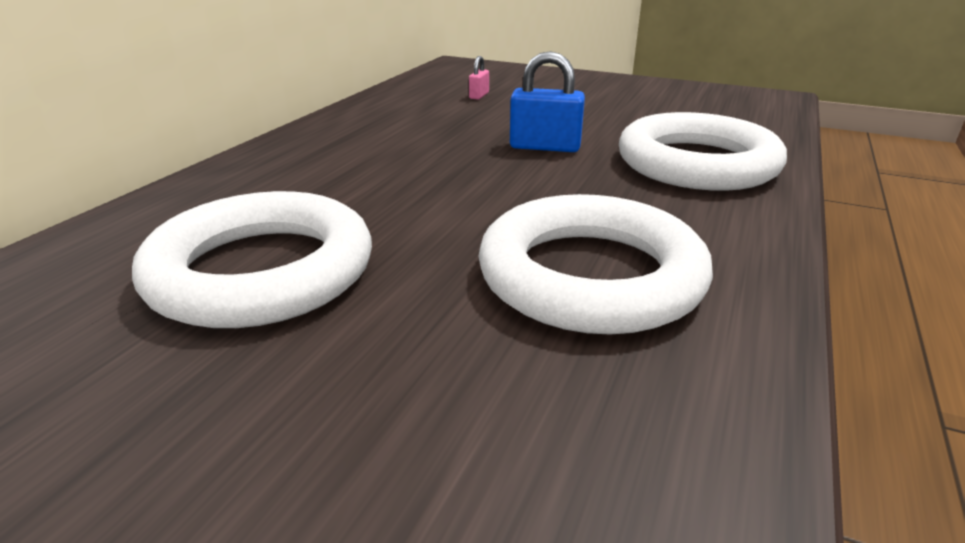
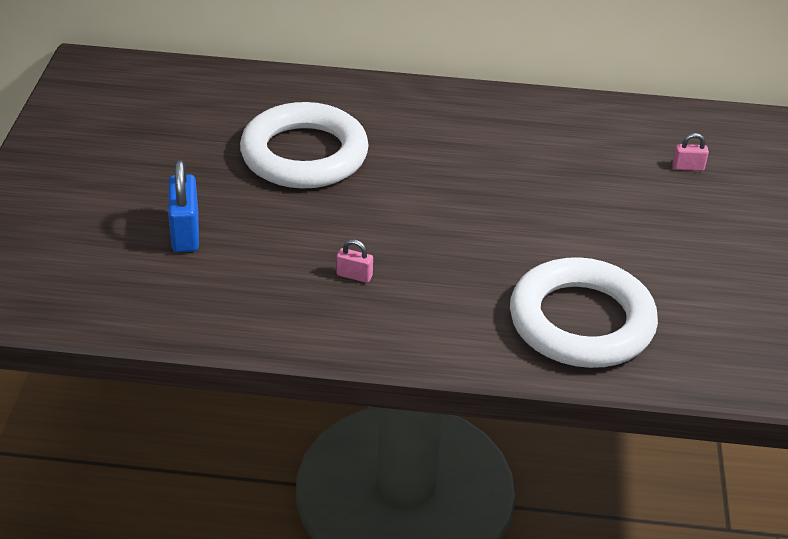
camera: 70 degrees right, 10 degrees up
(545, 147) = (566, 230): blue padlock -> blue padlock (185, 233)
(590, 276) = (354, 275): white ring -> pink padlock

